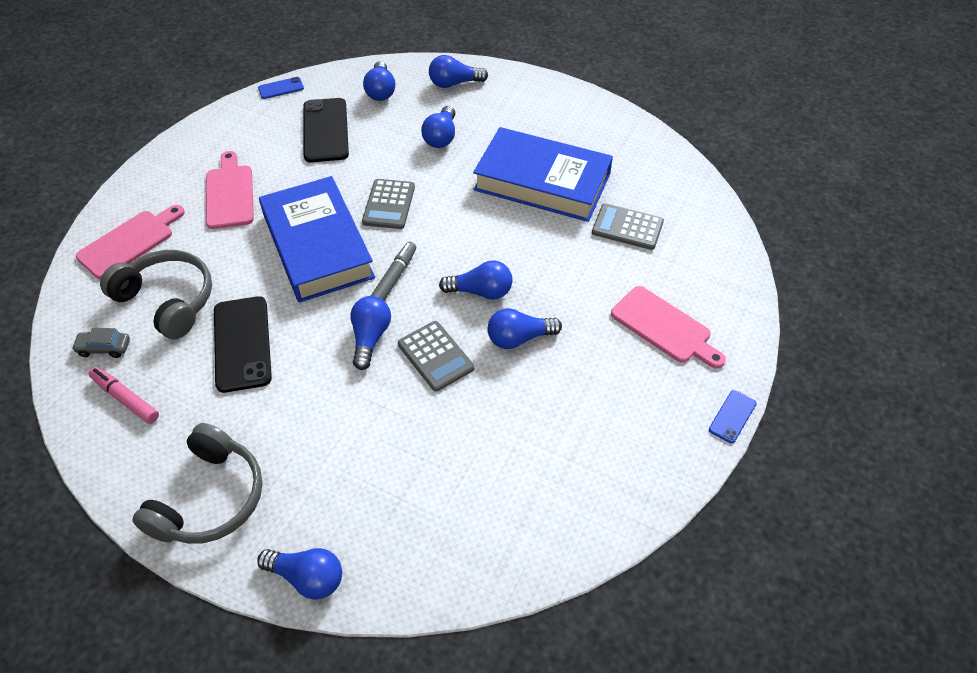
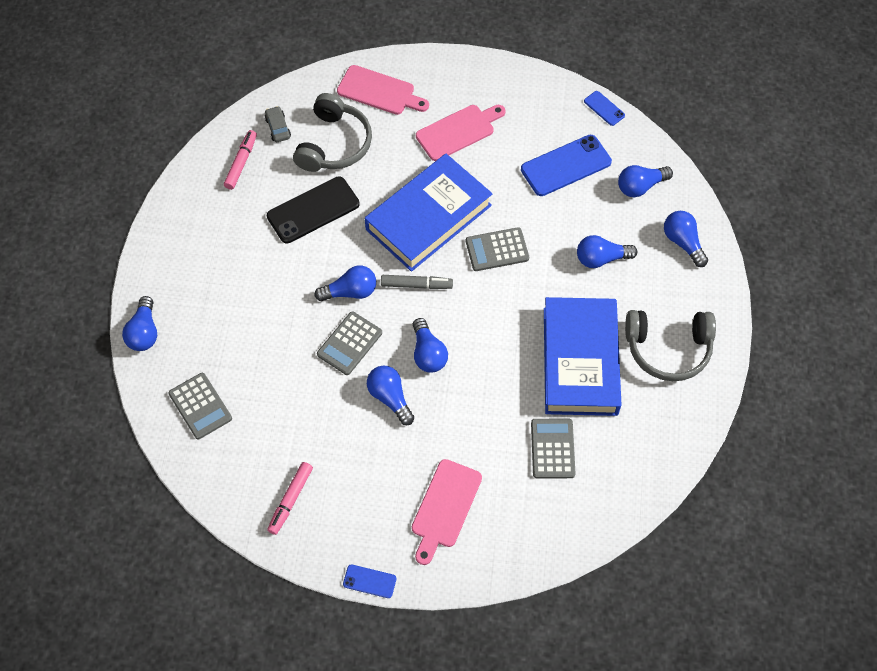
camera: 70 degrees right, 10 degrees up
(209, 498) = (182, 250): grey headphones -> grey headphones (668, 348)
(325, 130) = (566, 166): black phone -> blue phone
(448, 535) = (200, 406): none -> grey calculator
(611, 467) = (291, 500): none -> pink marker

